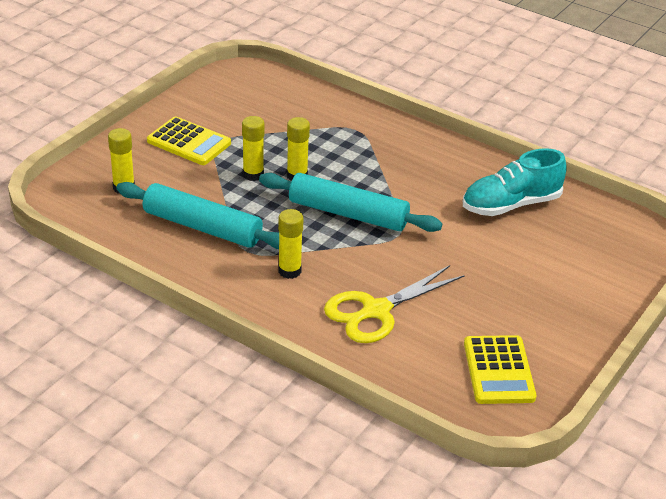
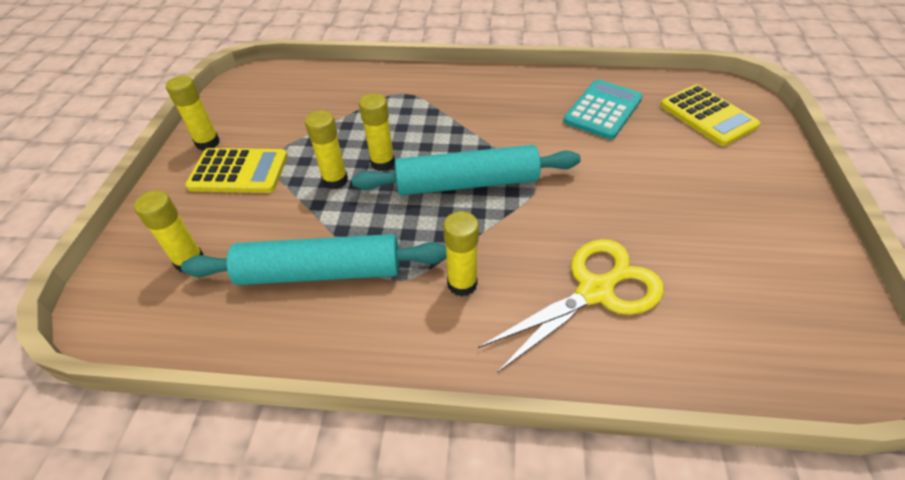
camera: 25 degrees left, 10 degrees up
(179, 113) = (208, 143): none -> yellow glue stick
(376, 311) = (595, 291): yellow scissors -> yellow scissors turned 150 degrees counterclockwise
(499, 370) = (782, 303): yellow calculator -> yellow calculator (707, 116)
(511, 205) = (603, 110): turquoise shoe -> turquoise calculator

